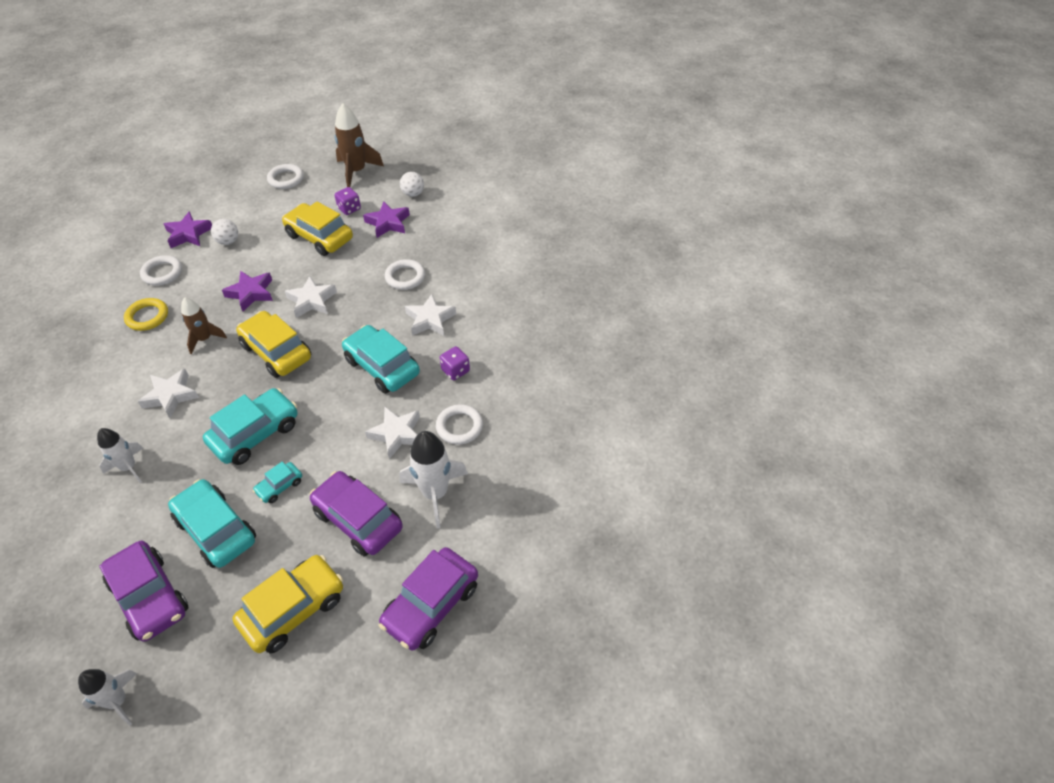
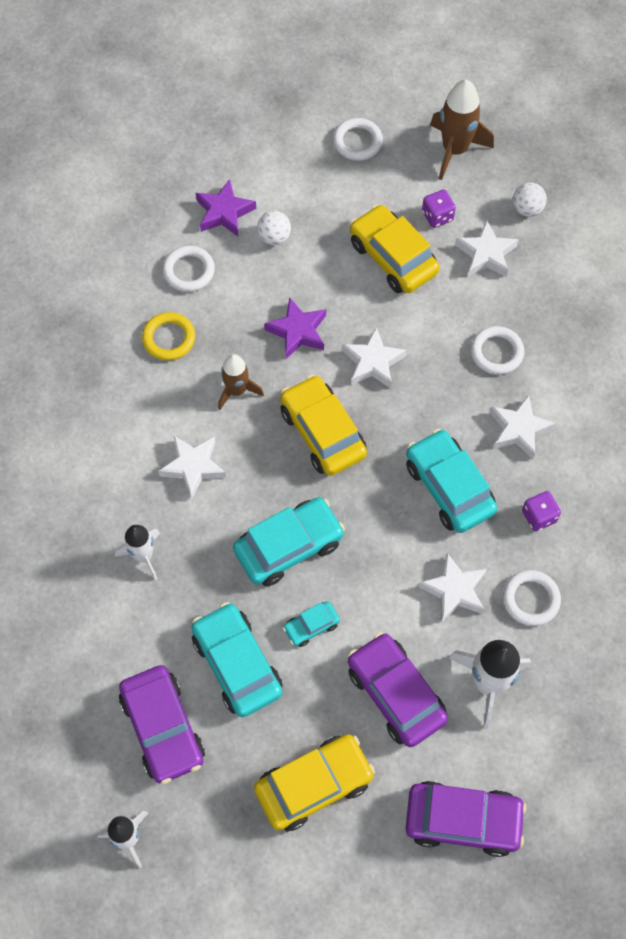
camera: 15 degrees right, 15 degrees up
(388, 223) = (486, 254): purple star -> white star
(431, 605) = (463, 820): purple car -> purple car turned 135 degrees counterclockwise

